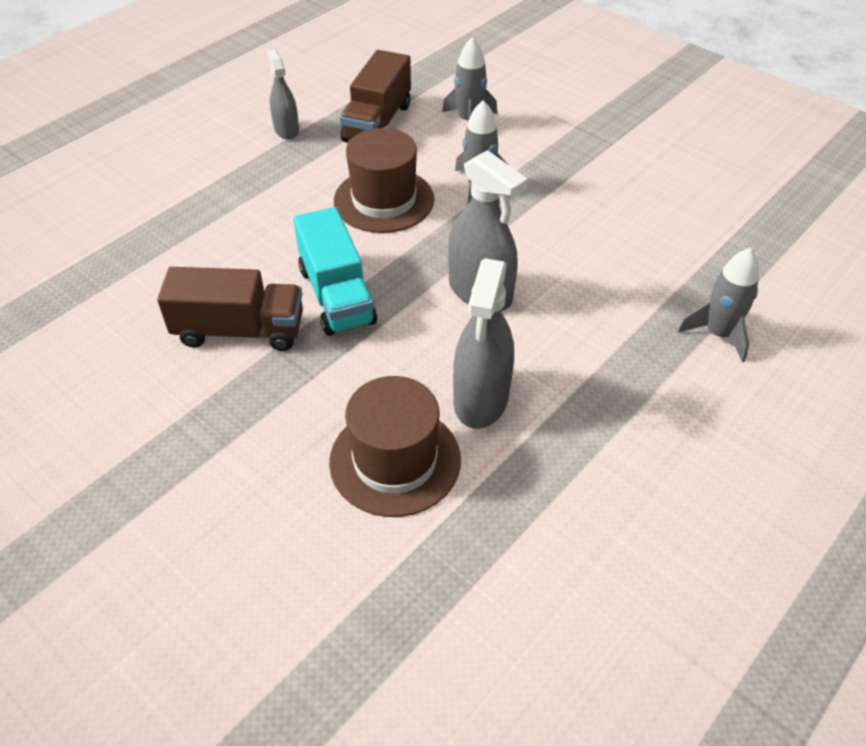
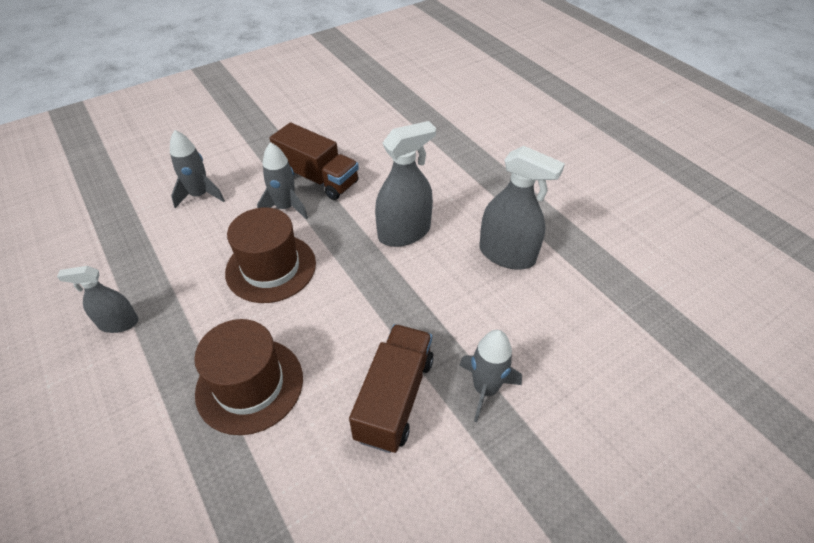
camera: 75 degrees left, 0 degrees up
(336, 295) = (376, 319): turquoise truck -> none
(377, 123) = (159, 252): brown truck -> brown truck (318, 178)
(395, 460) = (555, 312): brown hat -> brown hat (249, 385)
(718, 334) = (477, 139): grey rocket -> grey rocket (485, 389)

